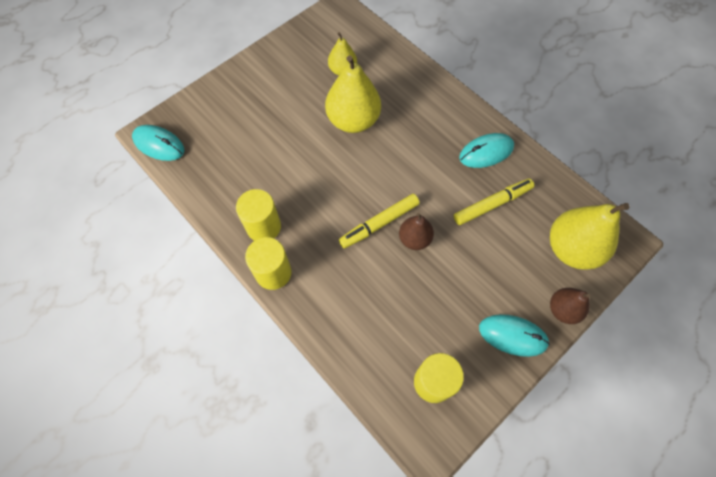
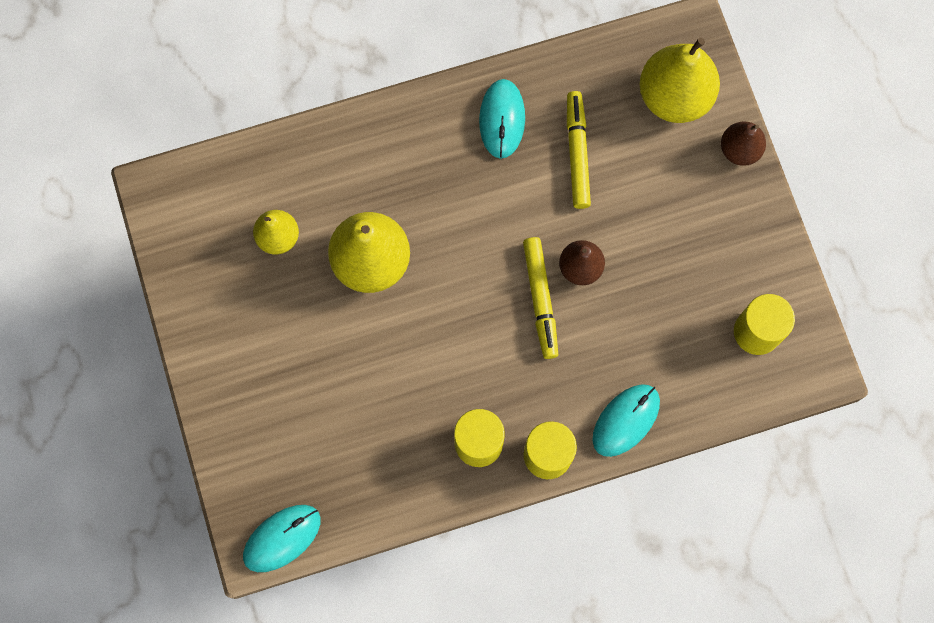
camera: 65 degrees left, 10 degrees up
(512, 335) = (744, 220): turquoise mouse -> turquoise mouse (626, 420)

